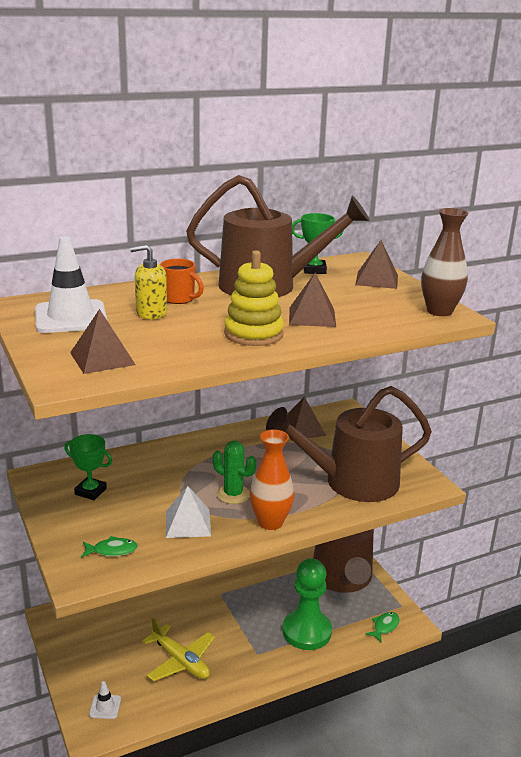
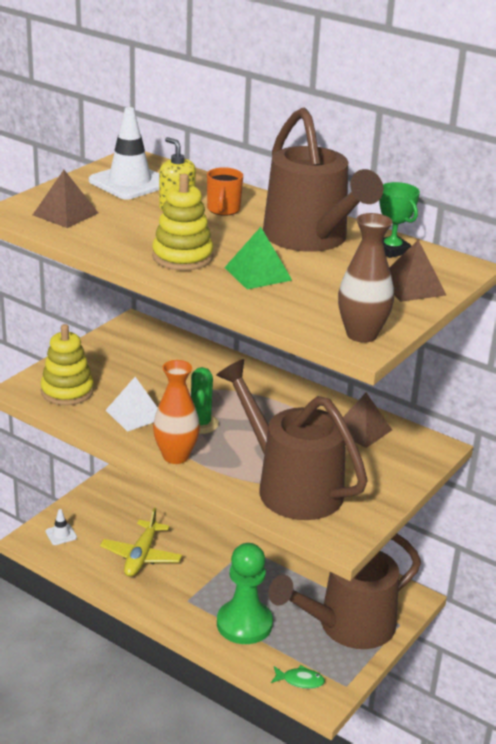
camera: 60 degrees right, 5 degrees up
(90, 491) = (136, 354): green trophy -> none
(112, 550) = (67, 391): green fish -> yellow stacking toy
(312, 317) = (258, 274): brown pyramid -> green pyramid

